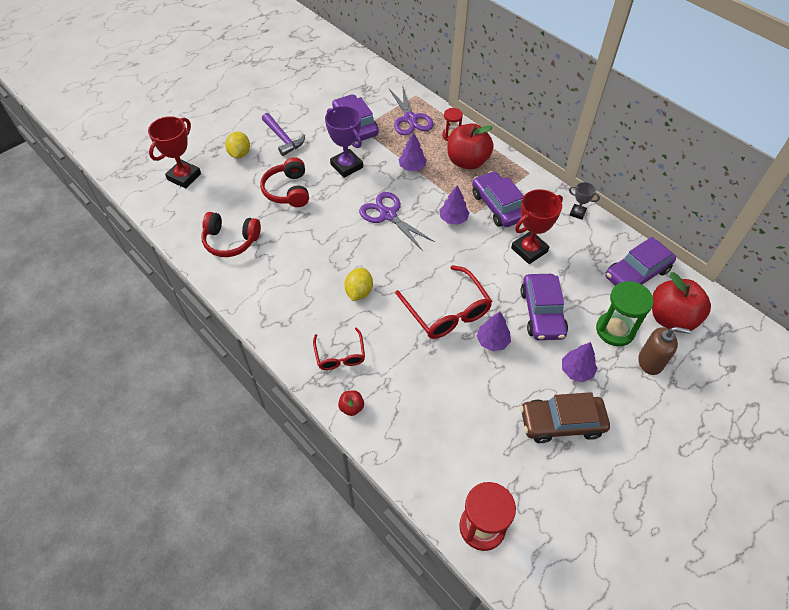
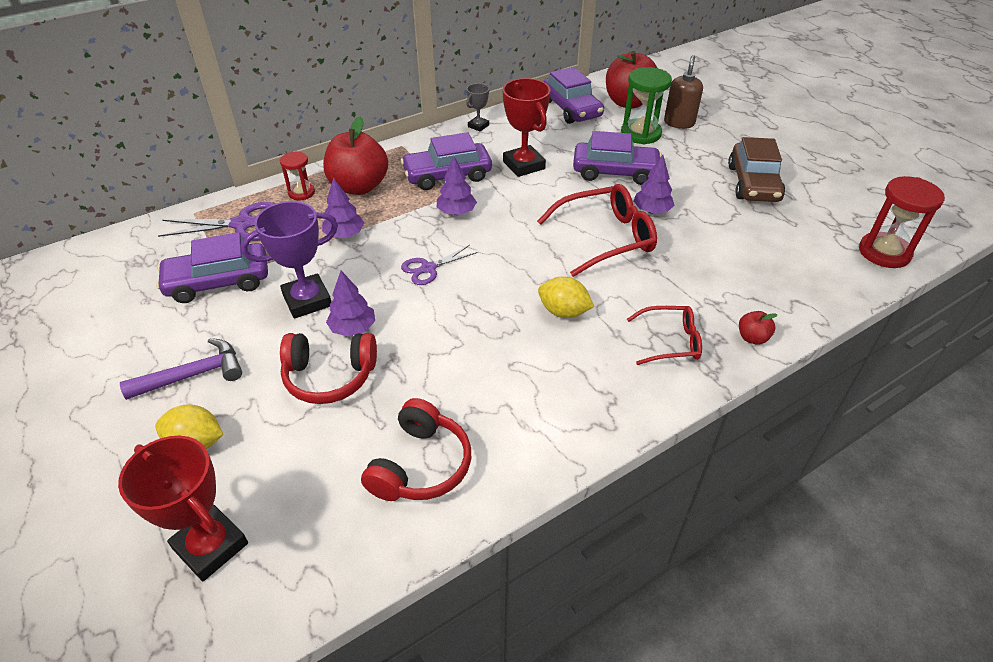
camera: 80 degrees left, 10 degrees down
(388, 215) = (428, 268): purple scissors -> purple scissors, size x0.63
(576, 371) = (690, 164): purple tree -> purple tree (353, 328)

